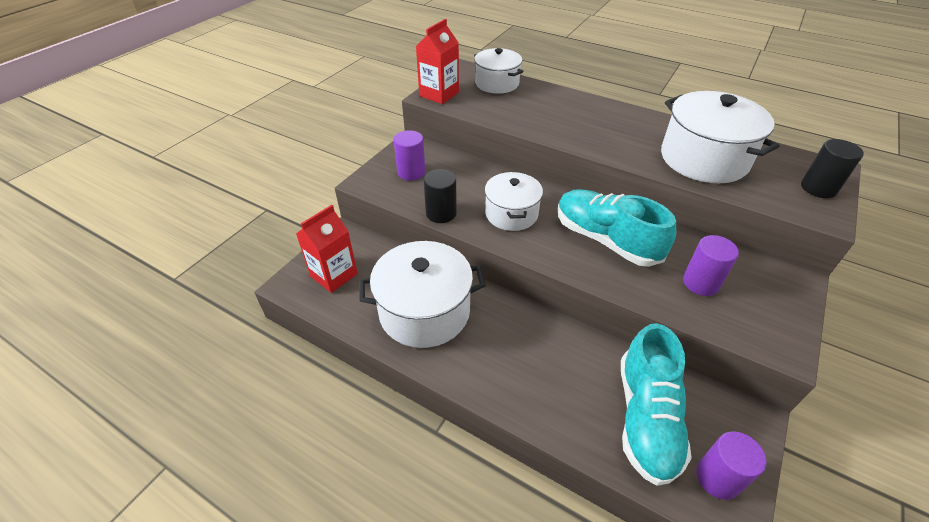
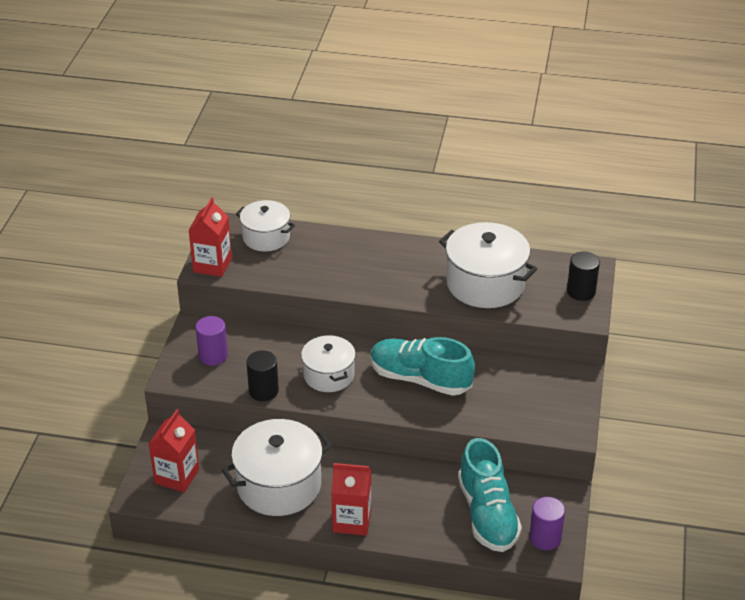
camera: 20 degrees left, 5 degrees down
(483, 376) = (352, 521): none -> red carton
(700, 283) = (505, 397): purple cylinder -> none

